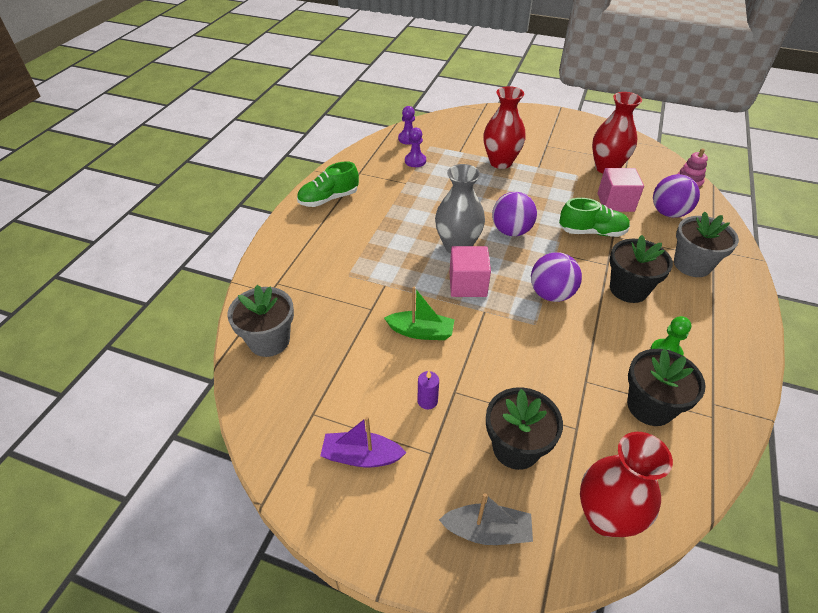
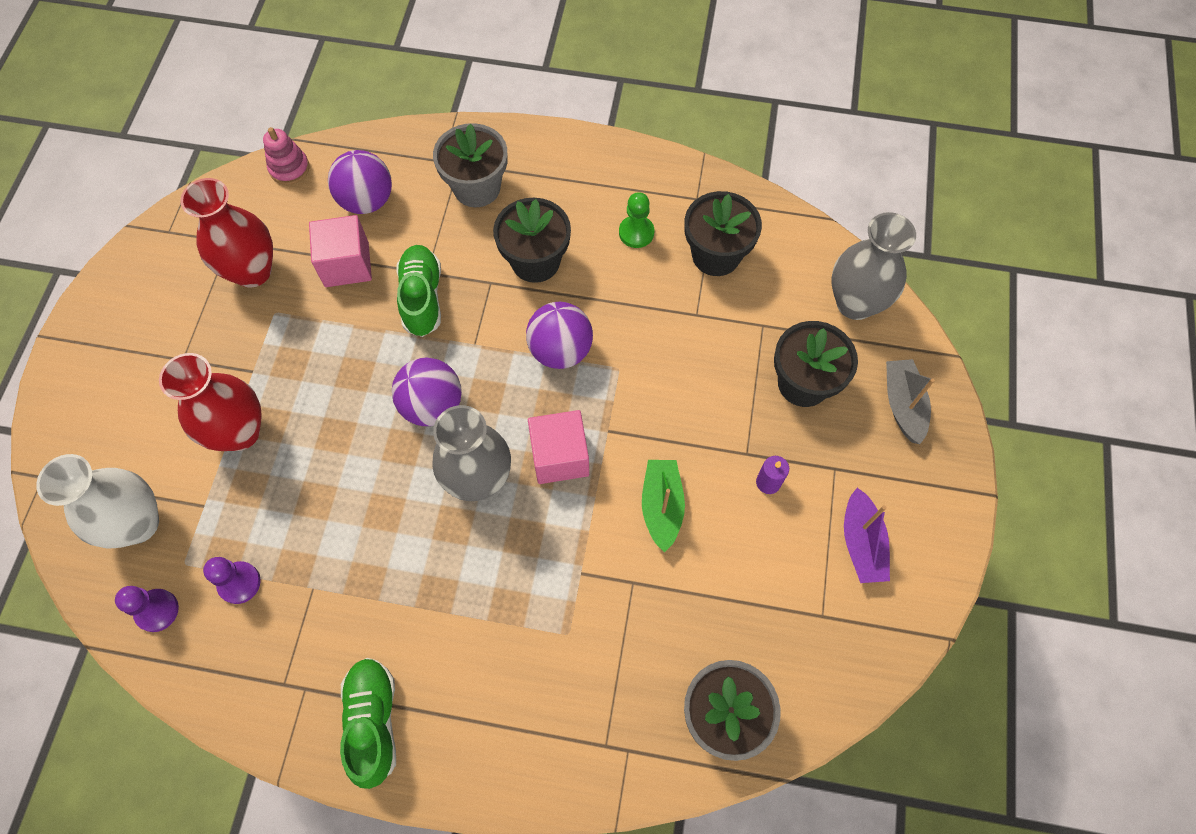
camera: 100 degrees left, 20 degrees up
(329, 199) = (373, 722): green shoe -> green shoe turned 150 degrees counterclockwise
(454, 133) = (138, 523): none -> white vase
(605, 517) = (855, 303): red vase -> grey vase

